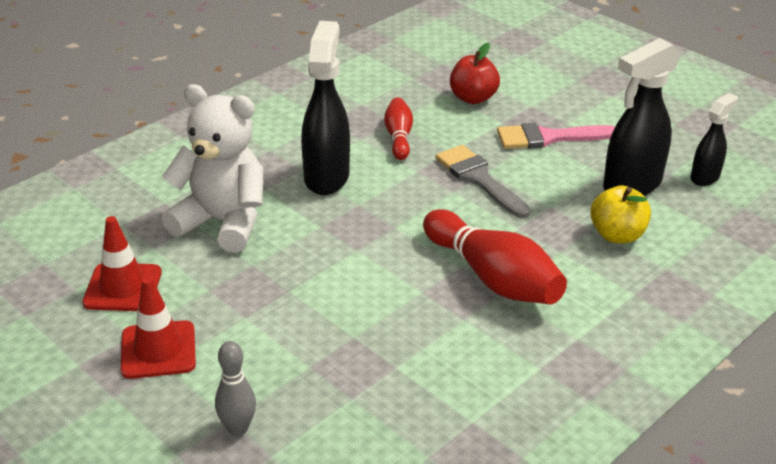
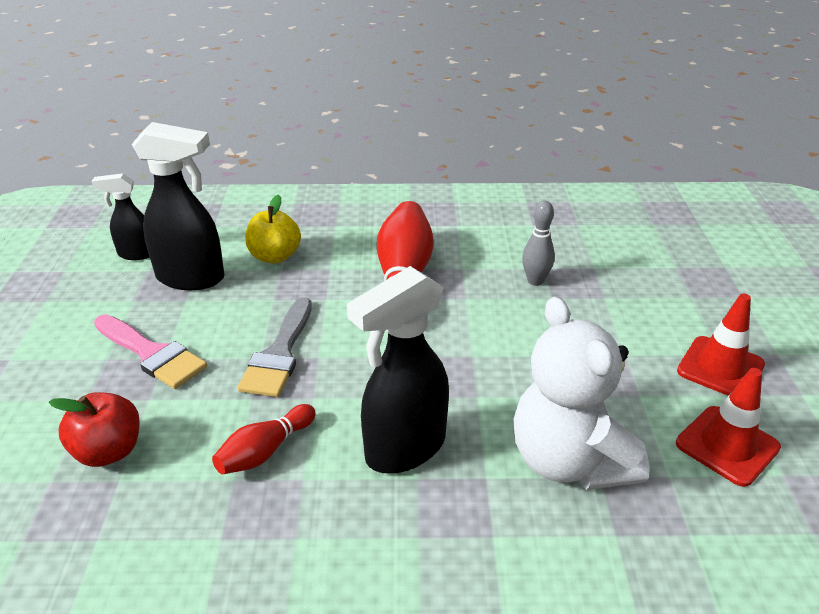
camera: 135 degrees left, 0 degrees up
(238, 428) = (688, 289): grey bowling pin -> grey bowling pin (535, 281)

